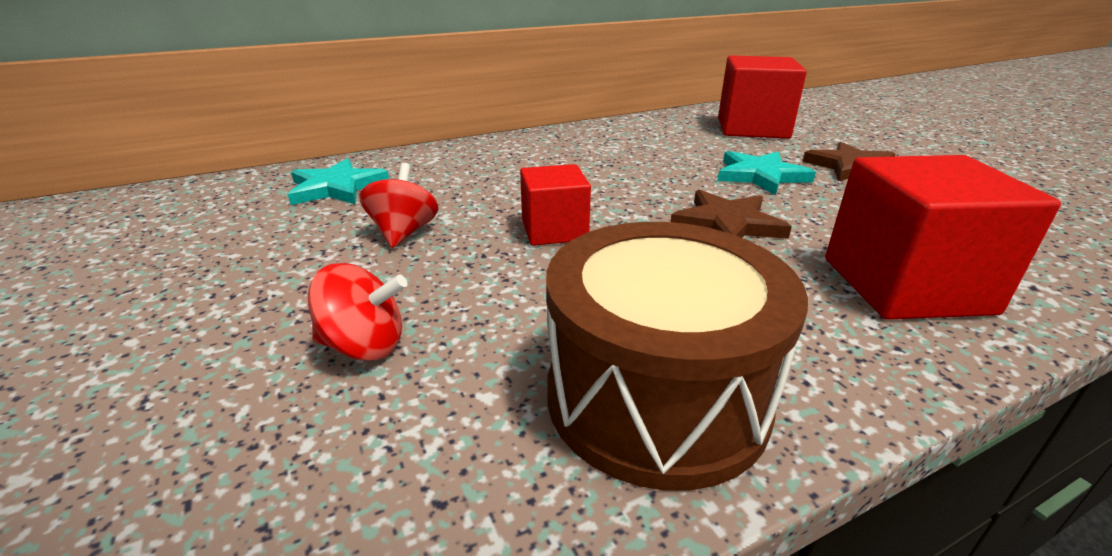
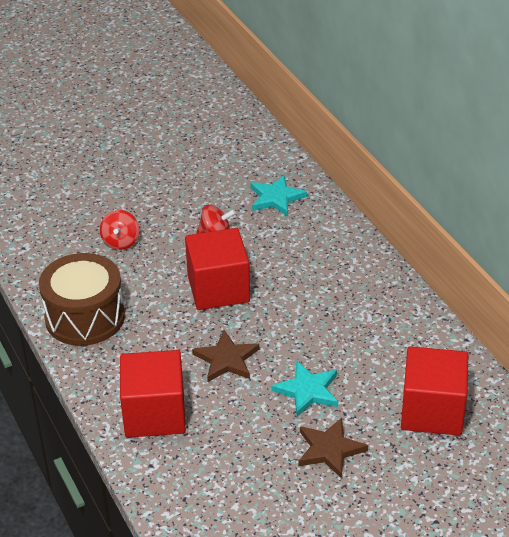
camera: 90 degrees right, 10 degrees up
(554, 230) = (218, 288): red cube -> red cube, size x1.68

